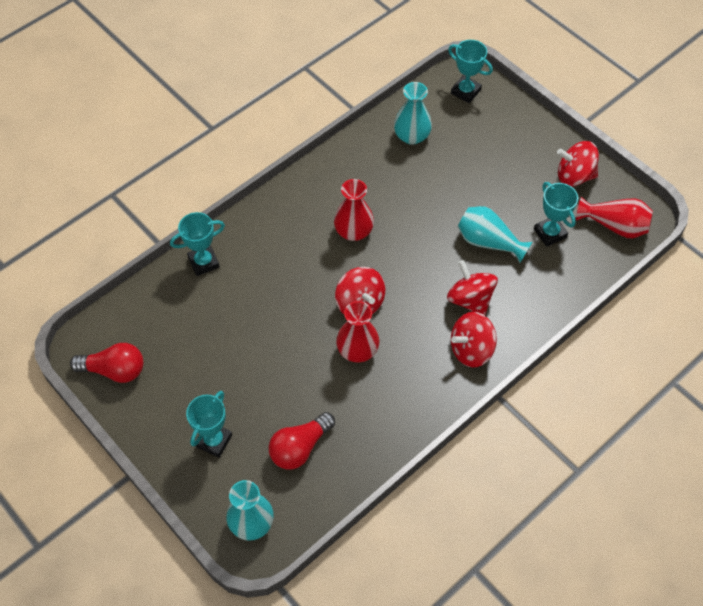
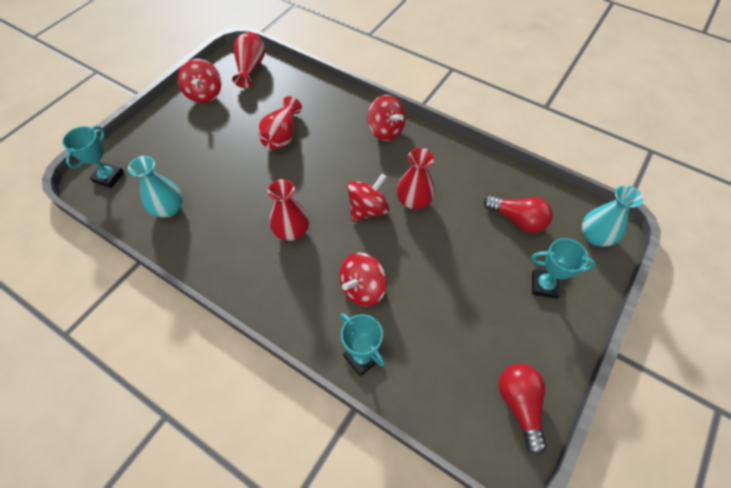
camera: 105 degrees left, 0 degrees up
(470, 299) = (341, 138): red spinning top -> red spinning top (362, 288)
(488, 242) = (282, 135): turquoise vase -> red vase
(550, 233) = (265, 101): turquoise trophy -> none

